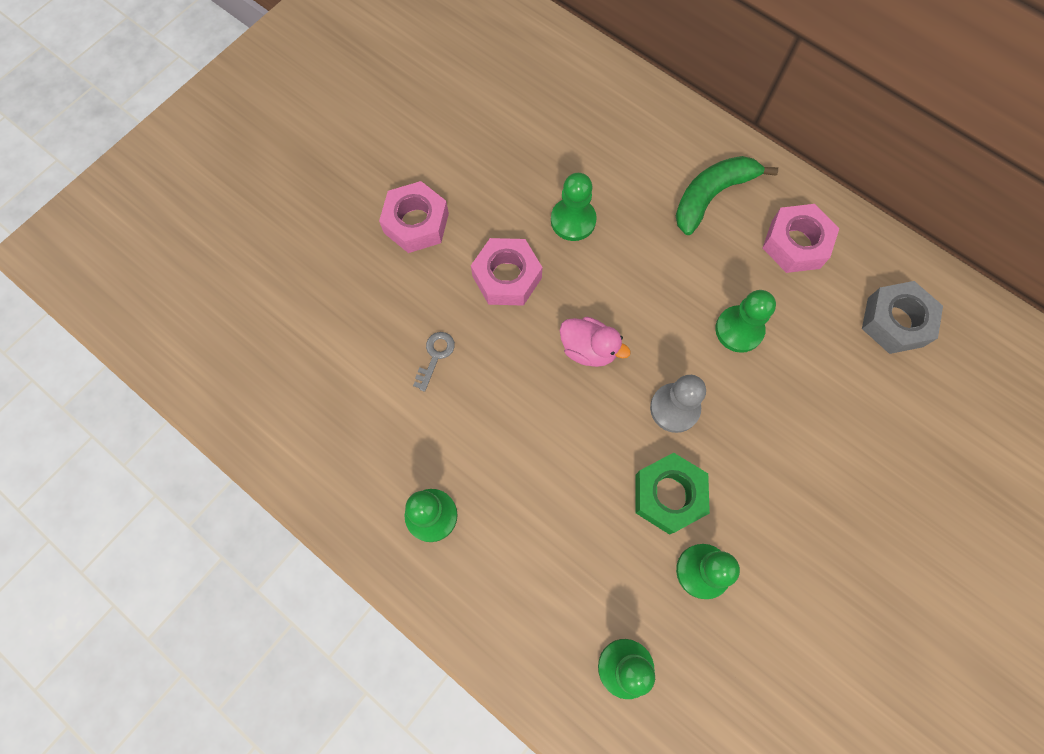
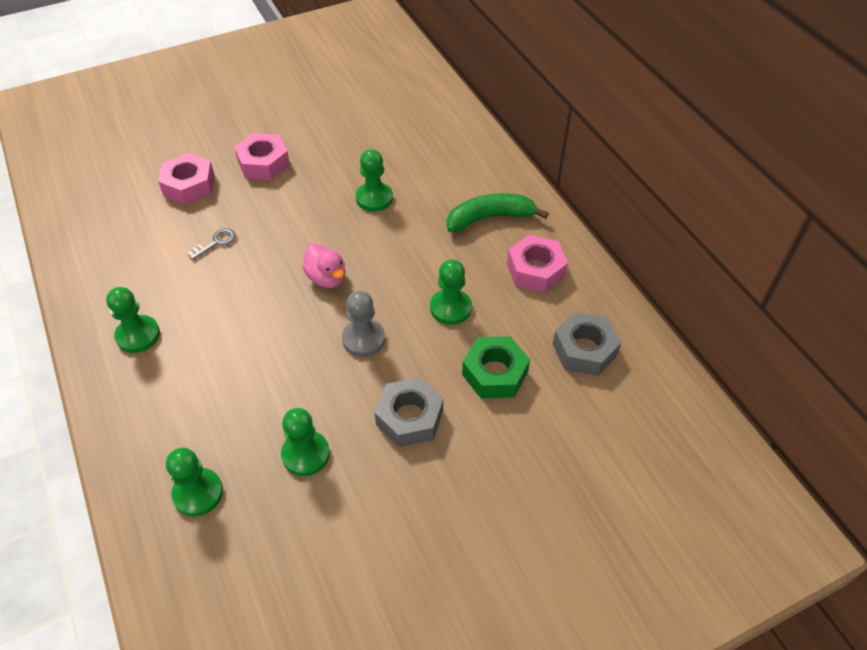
camera: 25 degrees right, 20 degrees down
(507, 277) = (301, 214): pink nut -> pink nut (189, 185)
(668, 495) = (317, 393): green nut -> green nut (495, 373)
(776, 480) = (409, 417): none -> grey nut

